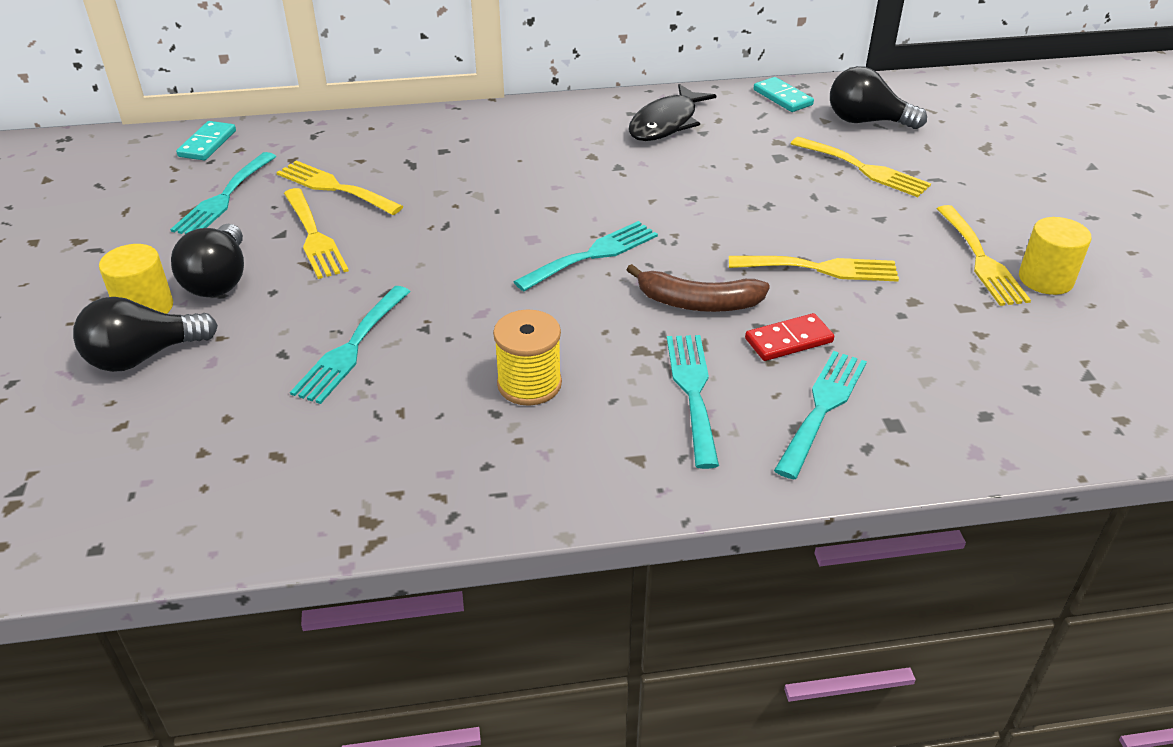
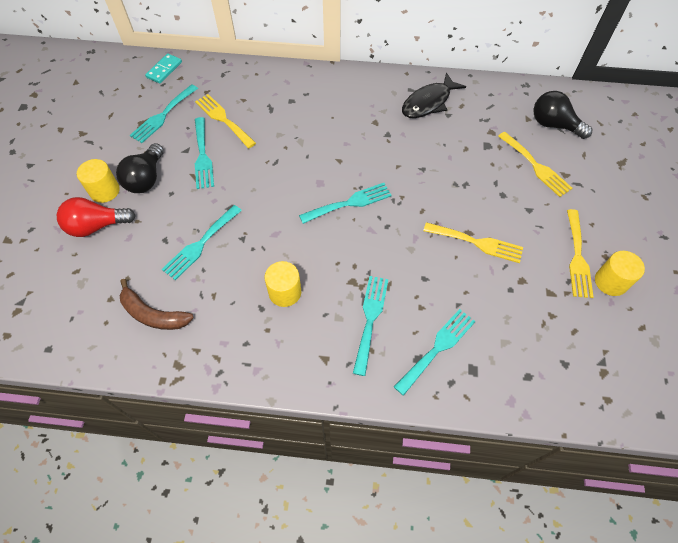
camera: 15 degrees right, 20 degrees up
(143, 357) = (96, 226): black light bulb -> red light bulb
(314, 237) = (203, 156): yellow fork -> turquoise fork
(529, 384) = (285, 292): yellow spool -> yellow cylinder
(698, 303) = (396, 253): brown banana -> brown banana (153, 314)
(782, 97) = (508, 93): turquoise domino -> none
(788, 340) = (437, 294): red domino -> none

